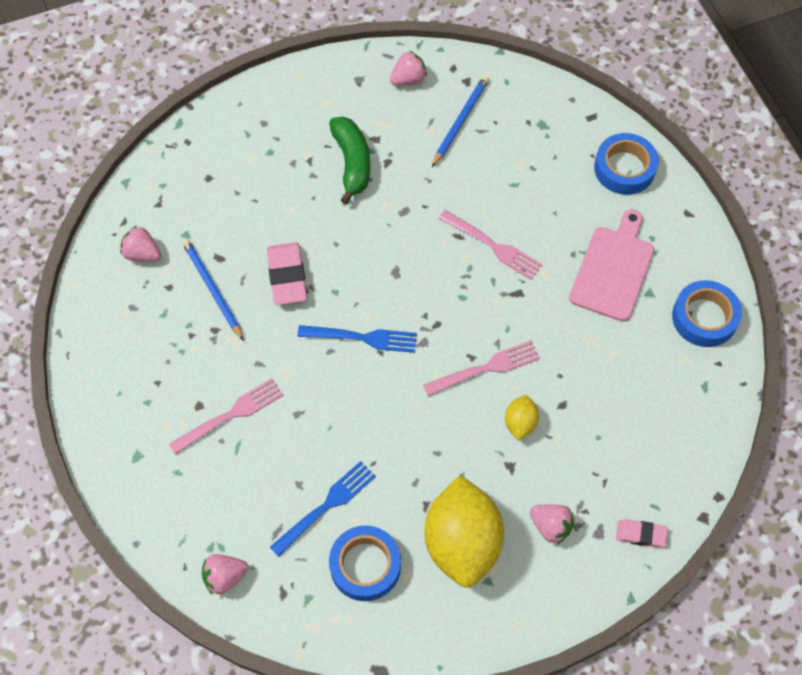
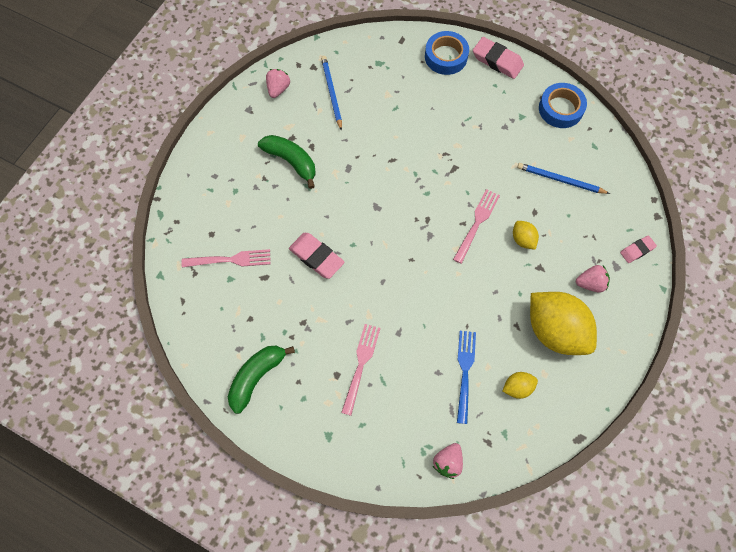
camera: 40 degrees left, 5 degrees up
(124, 347) = (257, 377): none -> green banana
(142, 254) = (214, 311): pink strawberry -> none
(212, 289) = (278, 299): blue pencil -> blue pencil (560, 180)
(362, 338) = (394, 259): blue fork -> none
(365, 565) = (517, 387): blue tape -> yellow lemon
(493, 246) = (416, 151): pink fork -> pink fork (230, 260)
(613, 269) = (491, 117): pink cutting board -> none
(681, 213) = (497, 61): none -> pink eraser

